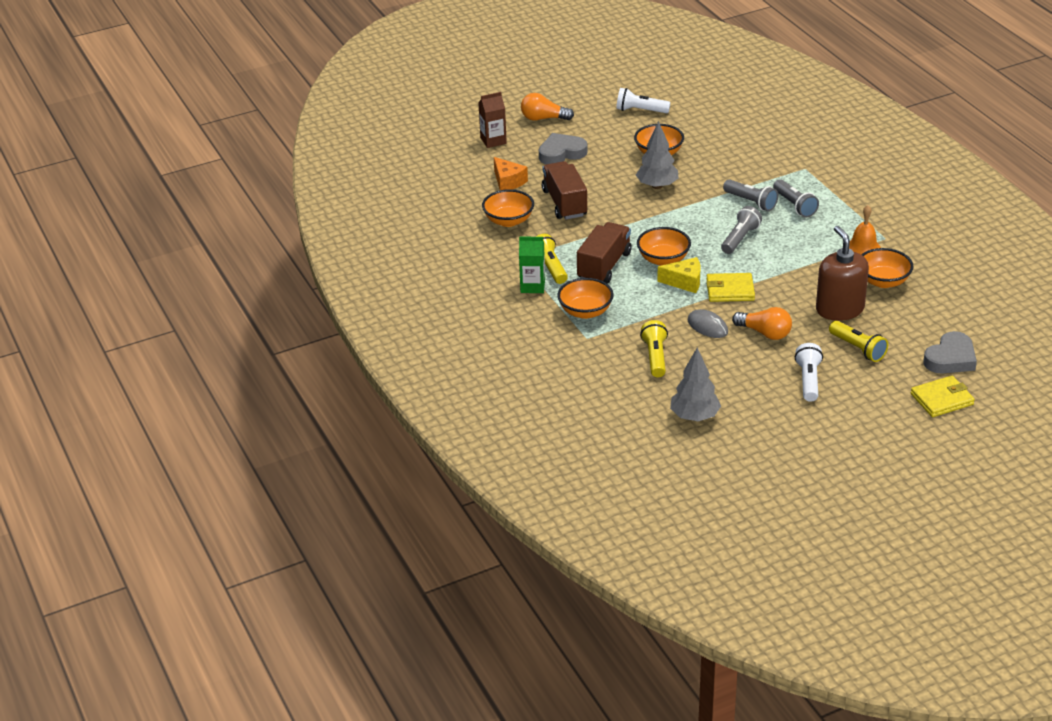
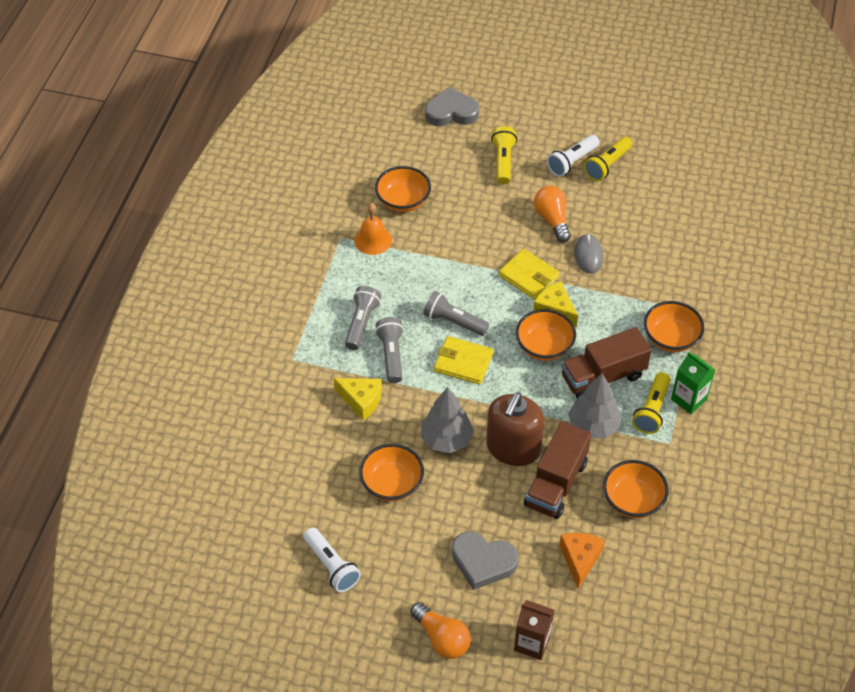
camera: 140 degrees left, 15 degrees up
(655, 357) = (661, 256): yellow flashlight -> yellow flashlight (607, 165)
(694, 417) = (688, 189): grey tree -> grey tree (593, 426)
(733, 174) = (361, 400): none -> yellow cheese
(740, 239) = (454, 322): grey flashlight -> grey flashlight turned 45 degrees clockwise
(839, 309) = (469, 201): brown soap dispenser -> brown soap dispenser (513, 448)
(942, 399) = (501, 90): yellow wallet -> yellow wallet (463, 362)

